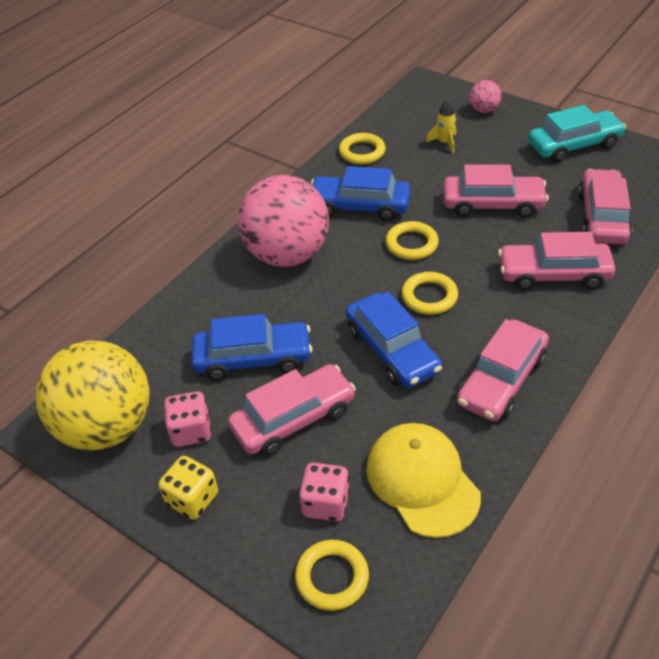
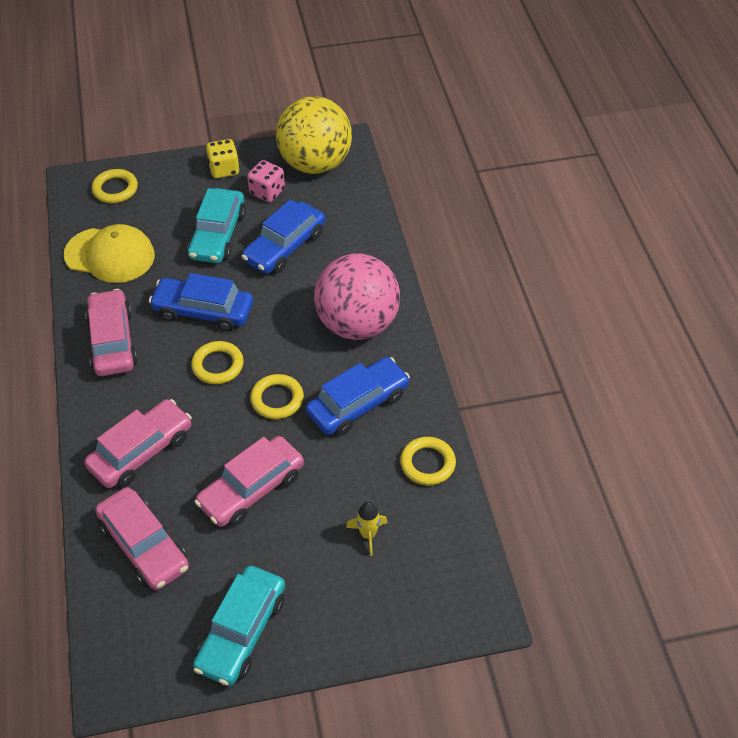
camera: 130 degrees right, 5 degrees up
(293, 419) = (218, 235): pink car -> turquoise car
(326, 503) = (152, 212): pink dice -> none
(483, 110) = (380, 617): pink ball -> none

